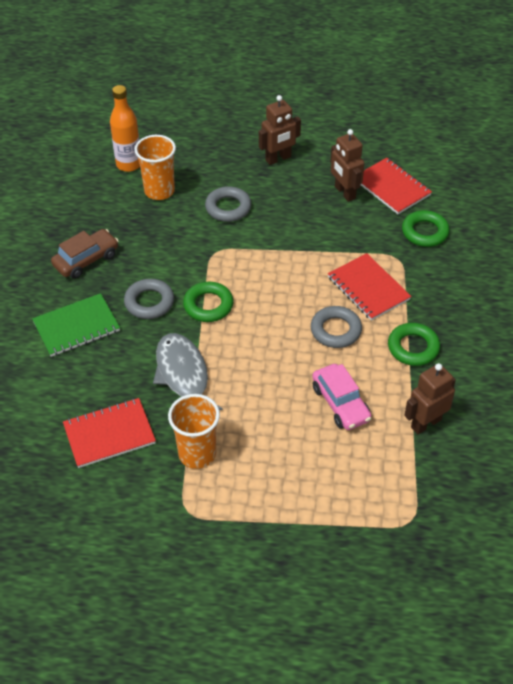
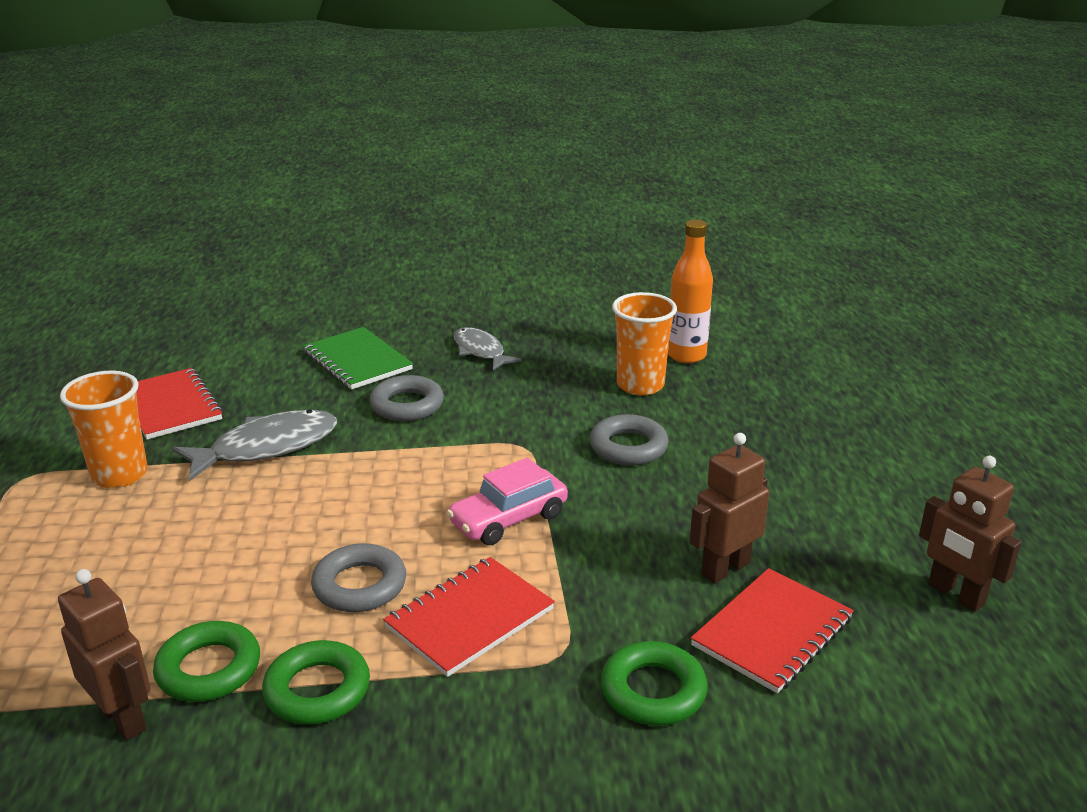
camera: 80 degrees right, 20 degrees down
(86, 260) = (480, 351): brown car -> grey fish
(208, 305) = (406, 453): green ring -> green ring (209, 669)
(278, 159) = (777, 484): brown robot -> brown robot (955, 595)
(340, 403) = (190, 604): pink car -> pink car (508, 519)

